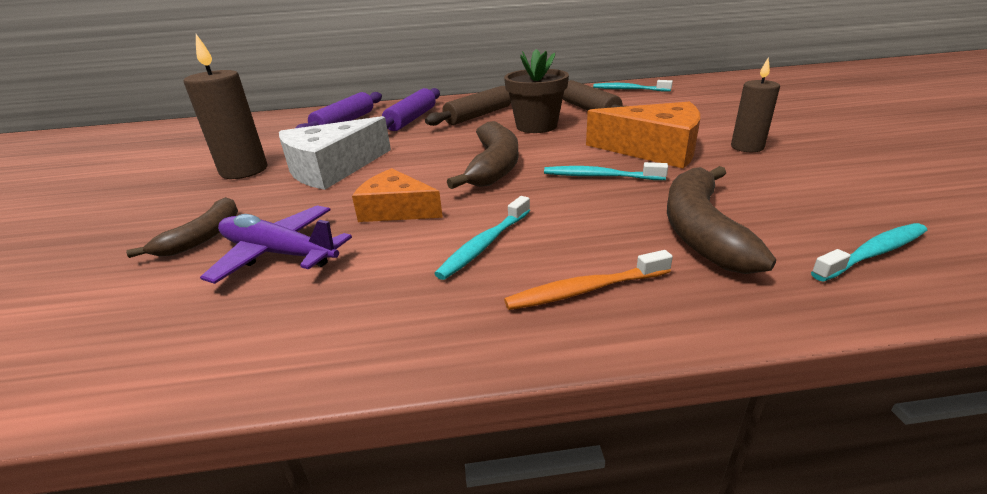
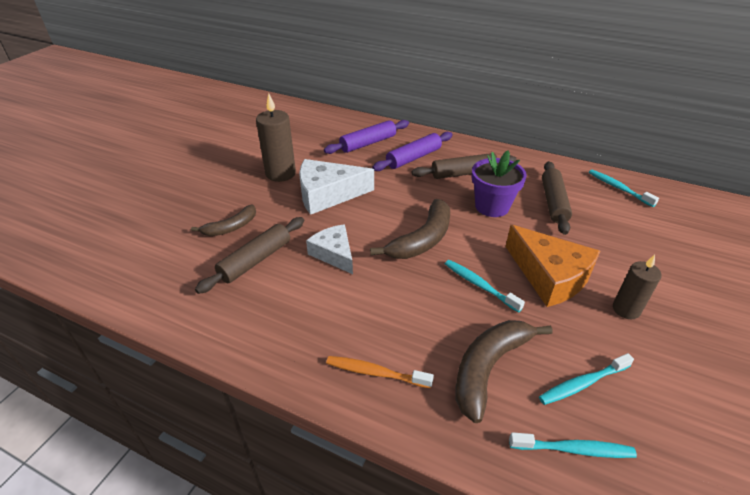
camera: 30 degrees right, 10 degrees up
(278, 253) = (255, 260): purple plane -> brown rolling pin
(396, 209) = (334, 254): orange cheese -> white cheese
(485, 244) = (356, 309): turquoise toothbrush -> turquoise toothbrush (583, 383)
(536, 126) = (492, 206): brown flower pot -> purple flower pot

